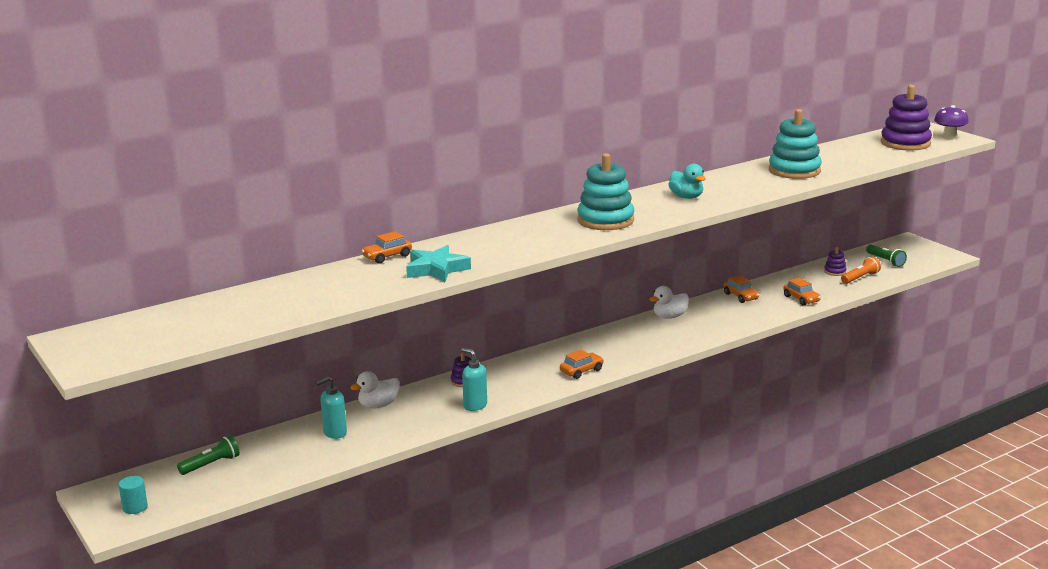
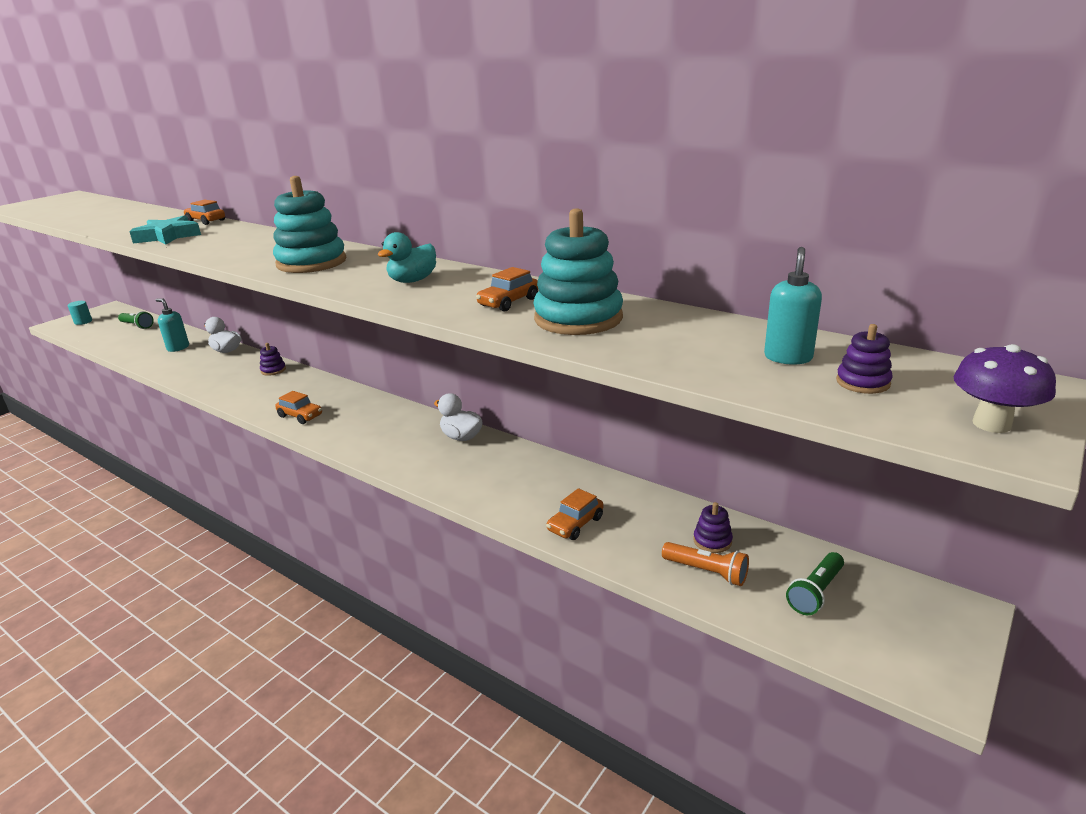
camera: 70 degrees right, 5 degrees up
(475, 405) = (222, 385): turquoise soap dispenser -> turquoise soap dispenser (788, 357)
(741, 296) = (553, 473): orange car -> orange car (508, 302)
(905, 143) = (862, 382): purple stacking toy -> purple stacking toy, size x0.46

